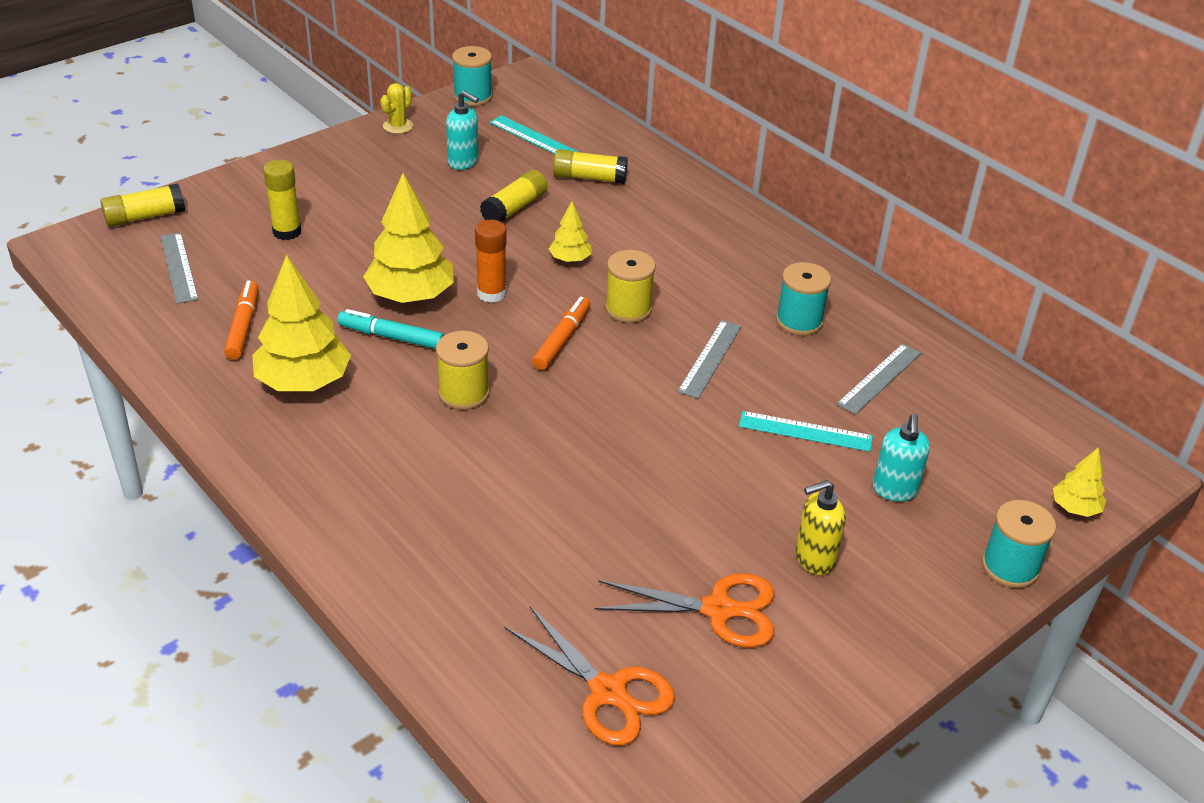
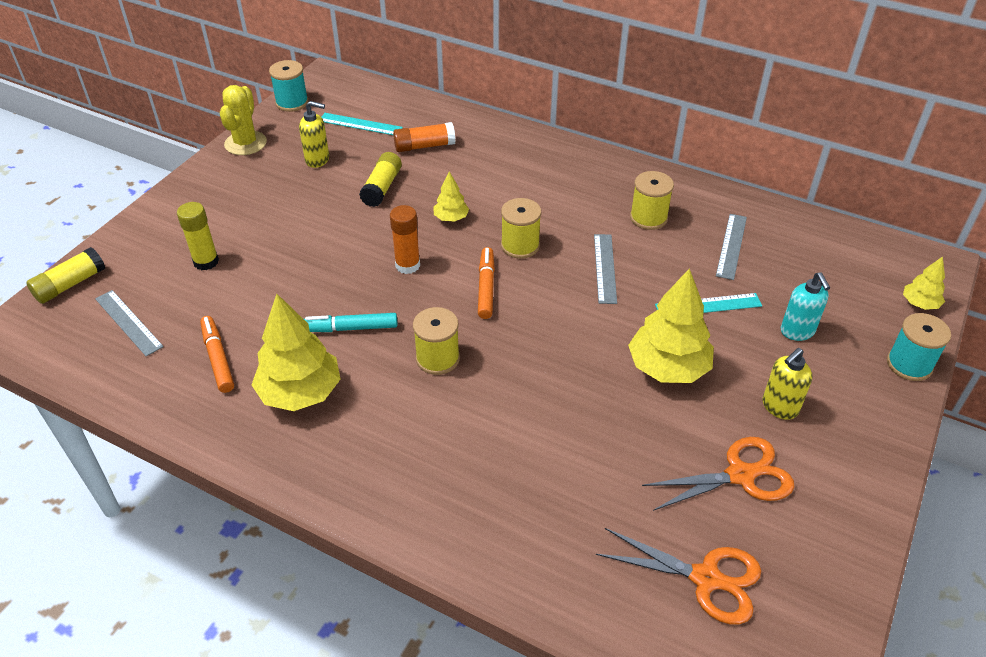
camera: 20 degrees left, 5 degrees up
(398, 126) = (245, 143): yellow cactus -> yellow cactus, size x1.61
(411, 296) = (344, 287): yellow tree -> yellow tree (668, 368)
(463, 162) = (318, 160): turquoise soap dispenser -> yellow soap dispenser
(589, 177) = (424, 146): yellow glue stick -> orange glue stick
(799, 321) = (648, 218): turquoise spool -> yellow spool

